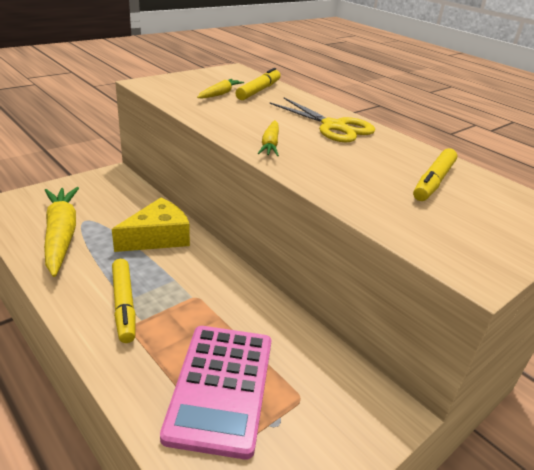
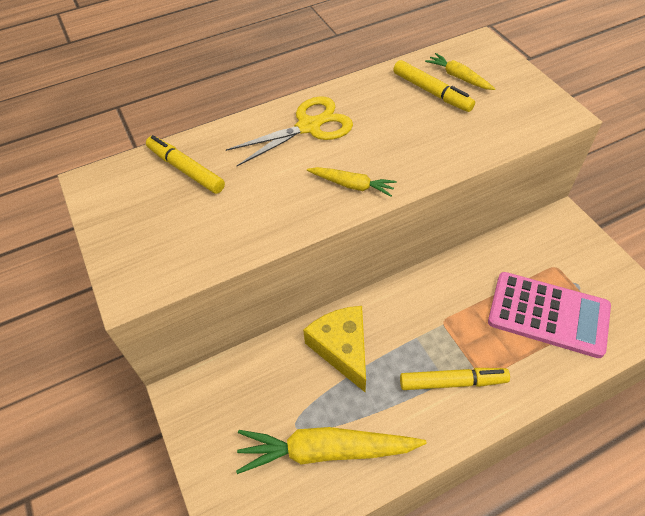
camera: 70 degrees left, 20 degrees up
(220, 94) = (192, 209): yellow carrot -> yellow carrot (458, 77)

